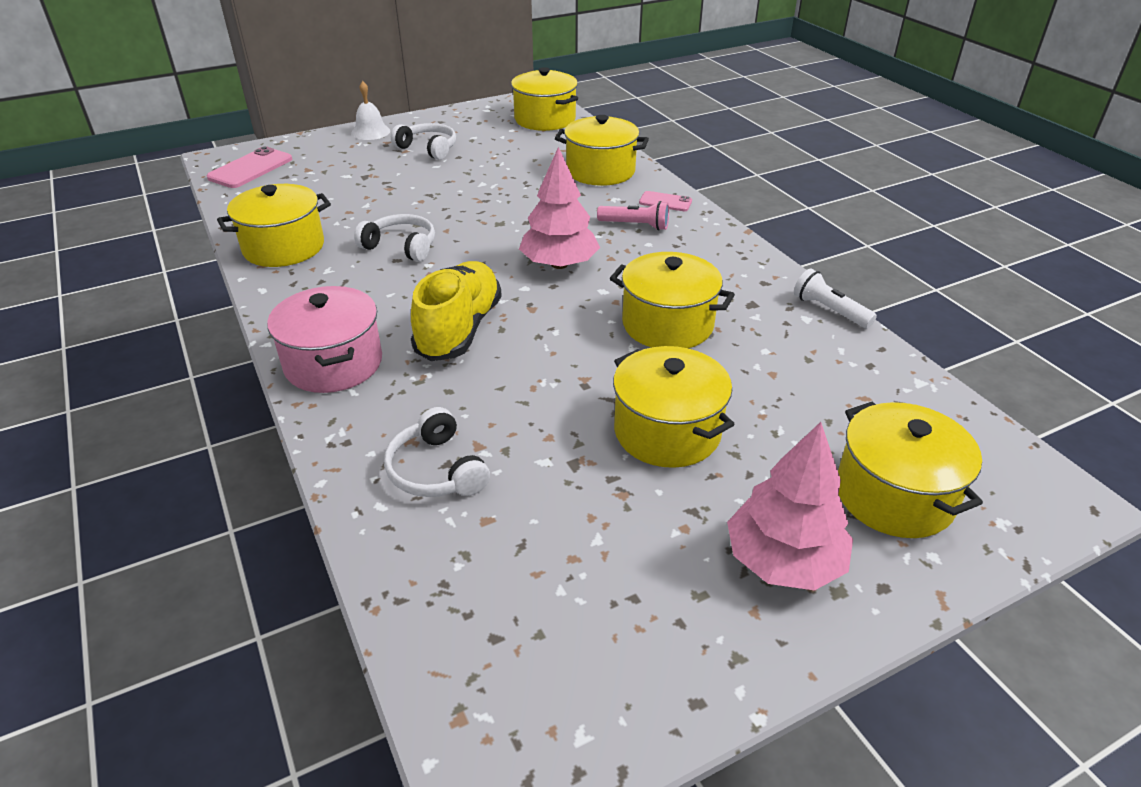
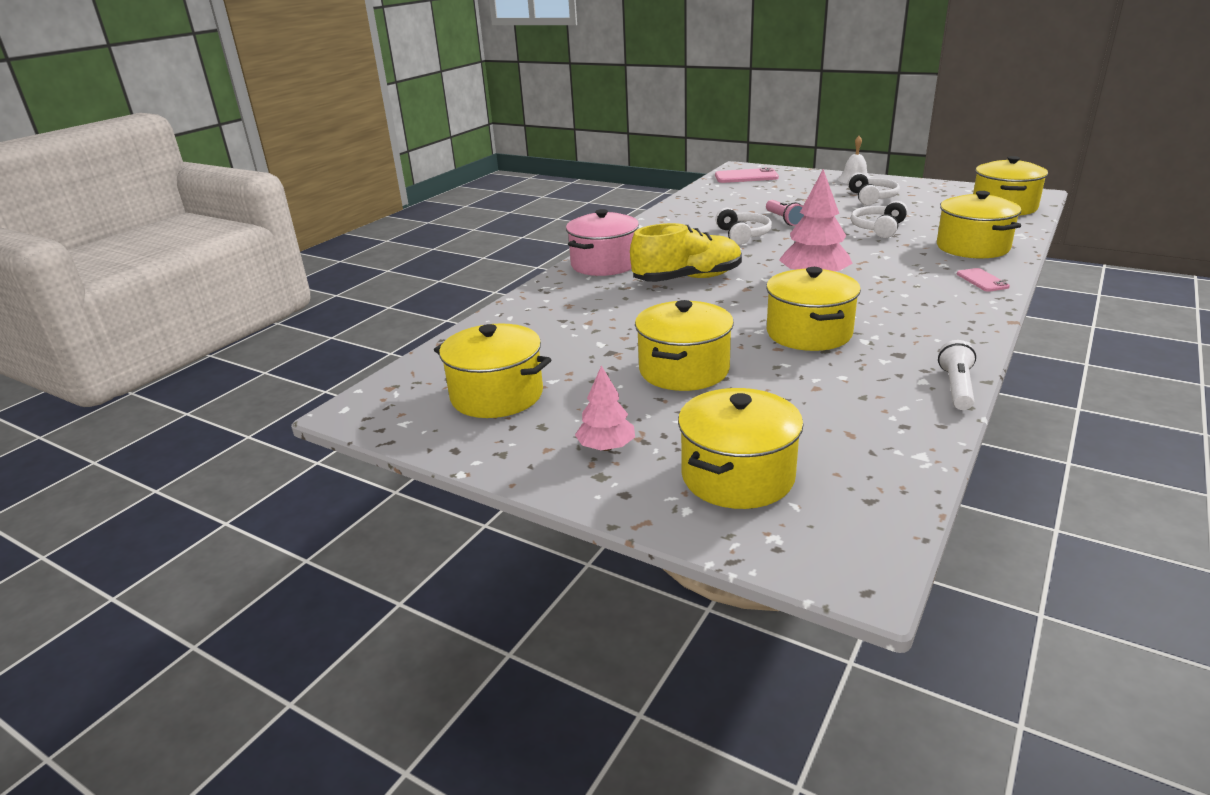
camera: 60 degrees right, 10 degrees down
(284, 247) = (686, 214): yellow pot -> yellow pot (497, 395)
(436, 470) = (554, 319): white headphones -> white headphones (878, 228)
(635, 225) = (920, 282): pink flashlight -> pink flashlight (784, 220)
(783, 560) = (606, 447): pink tree -> pink tree, size x0.60

